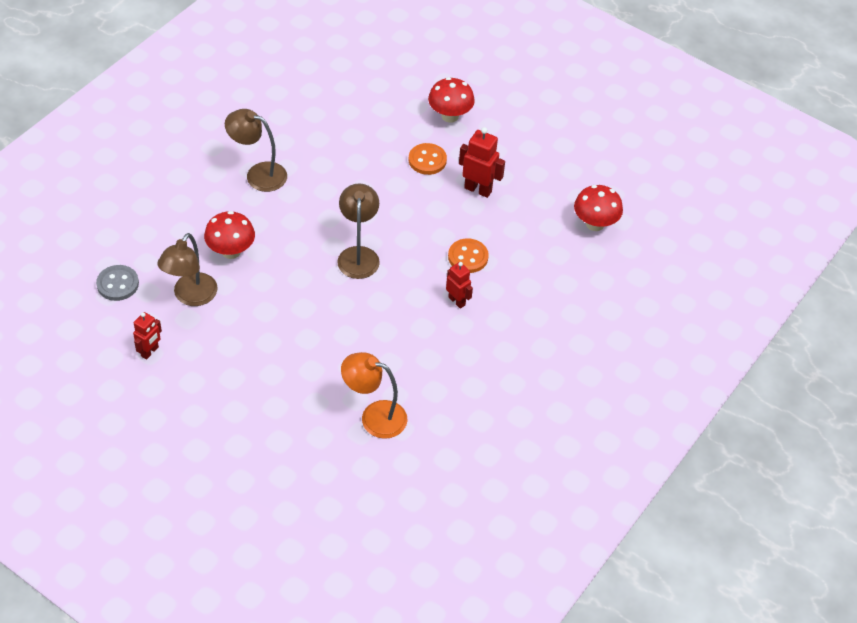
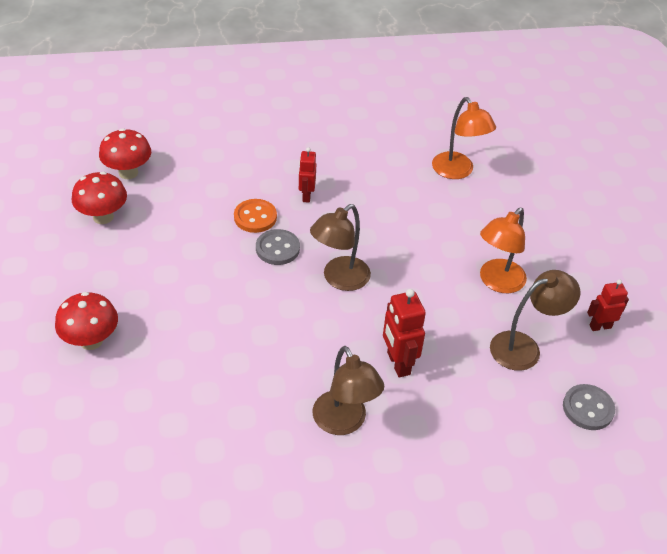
camera: 135 degrees left, 5 degrees down
(231, 251) = (449, 362): red mushroom -> red mushroom (103, 217)
(251, 333) = (497, 282): none -> orange lamp
(423, 246) = (277, 248): none -> grey button
(427, 160) = (173, 314): orange button -> none
(478, 189) = (170, 258): red robot -> red robot (398, 363)

